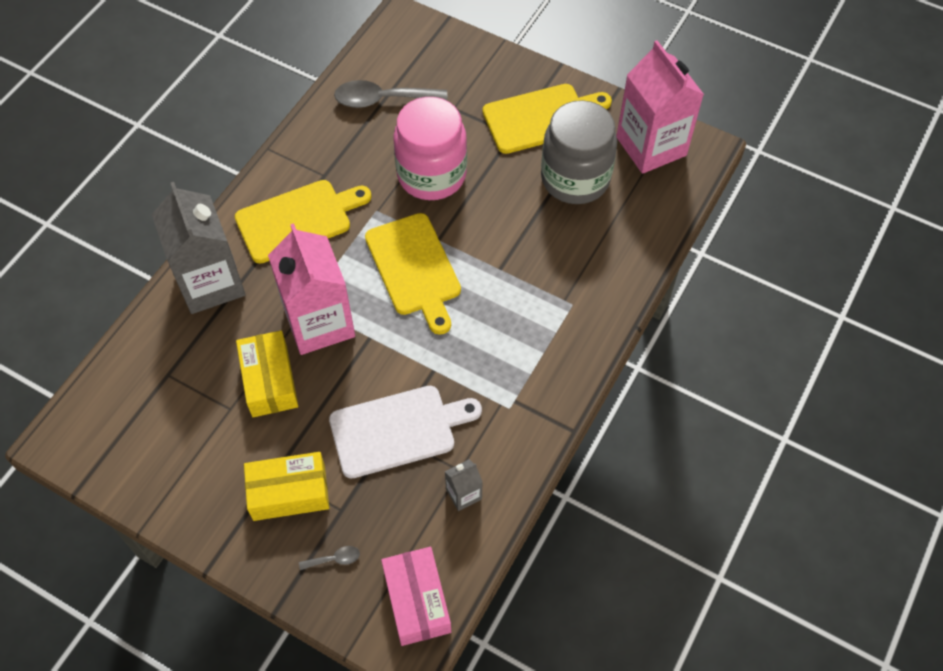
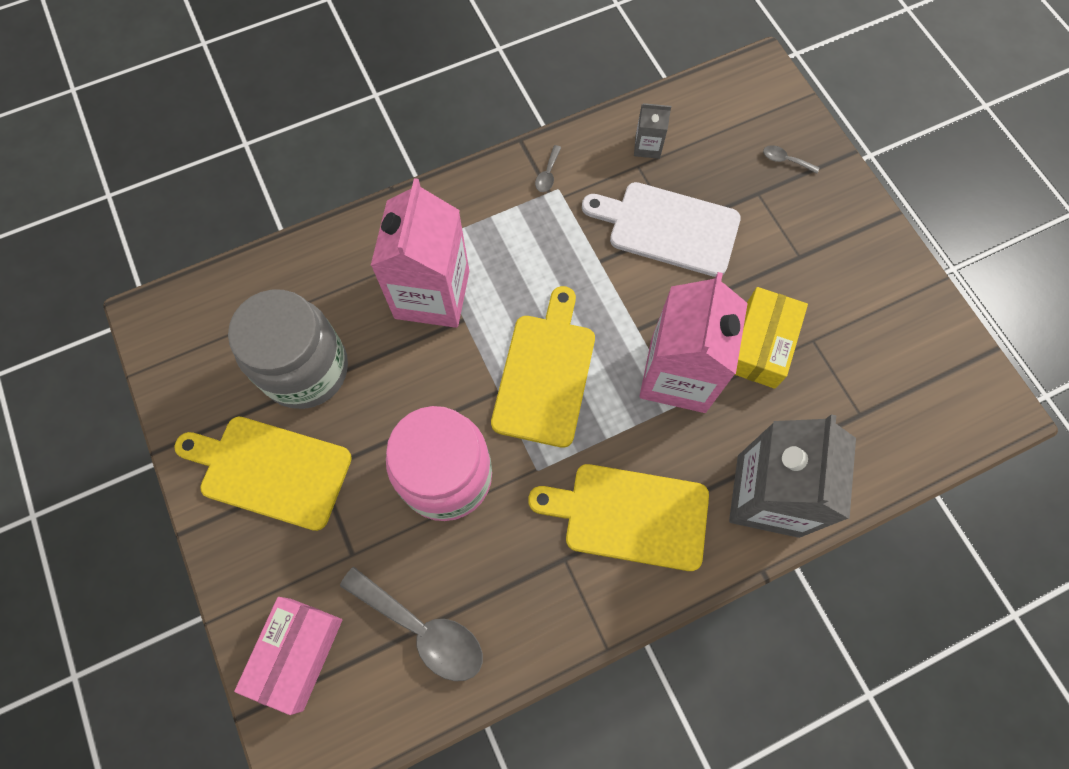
camera: 145 degrees left, 10 degrees up
(289, 492) = (795, 232): yellow box -> none
(416, 601) = (737, 96): pink box -> pink box (297, 653)
(527, 414) = (548, 174): none -> grey spoon
(651, 146) = (197, 355): pink carton -> pink carton (432, 294)

